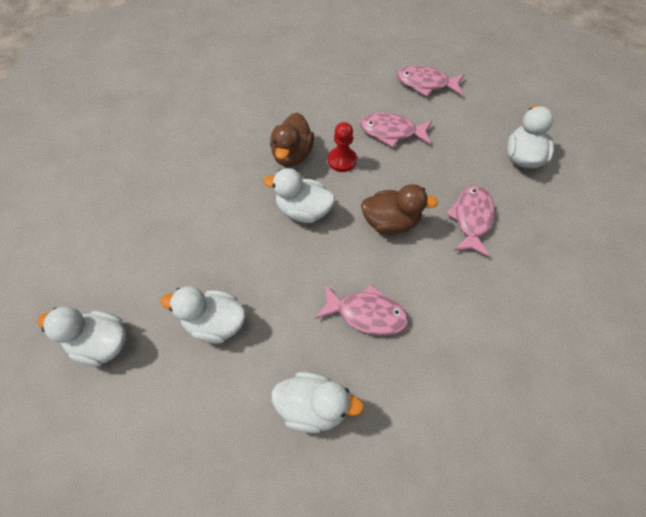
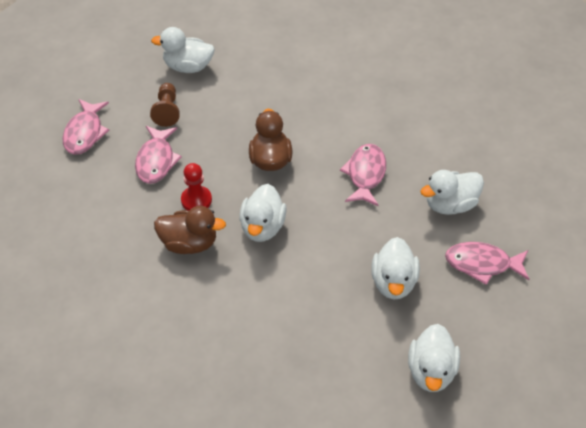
camera: 95 degrees left, 10 degrees down
(313, 406) = (450, 205): white duck -> white duck turned 120 degrees counterclockwise
(456, 140) = (167, 111): none -> brown pawn
(471, 219) = (261, 104): pink fish -> pink fish (482, 264)

